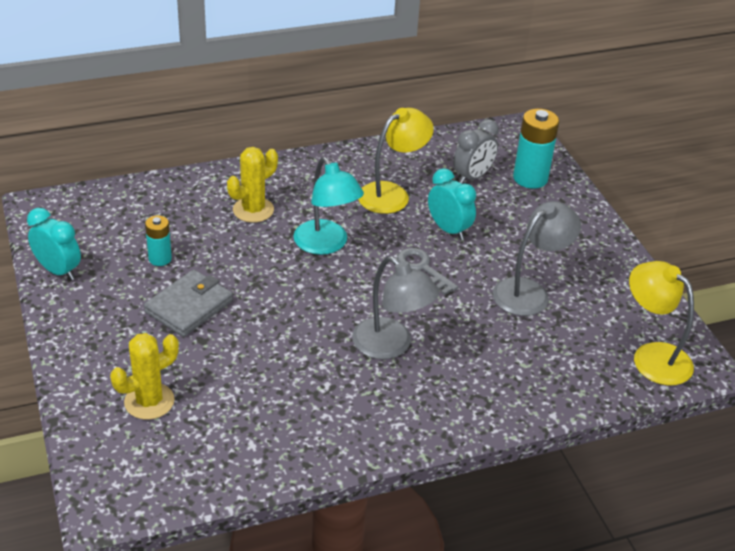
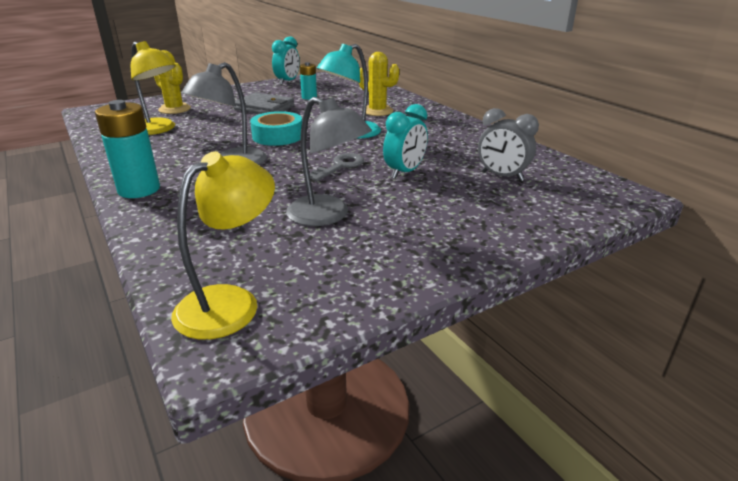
camera: 80 degrees right, 10 degrees down
(314, 304) = (277, 136): none -> turquoise tape
(392, 194) = (439, 147): yellow lamp -> yellow lamp (158, 130)
(530, 178) = (534, 205): turquoise battery -> turquoise battery (139, 189)

